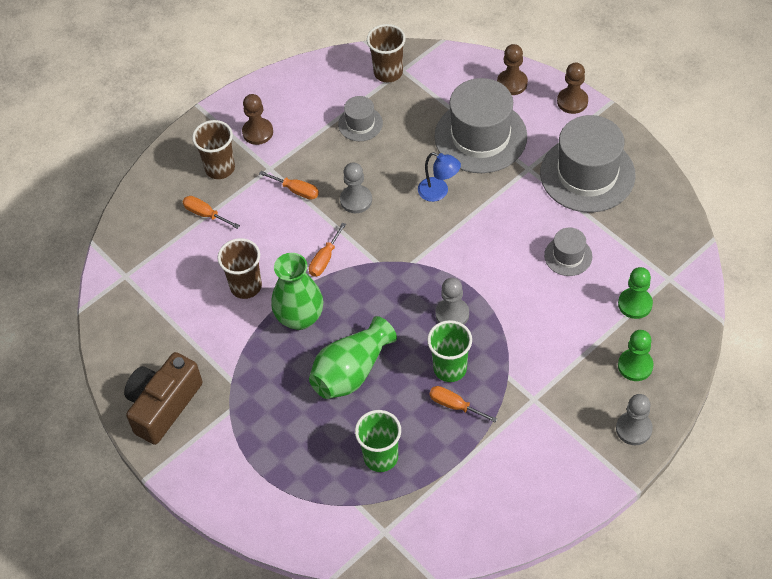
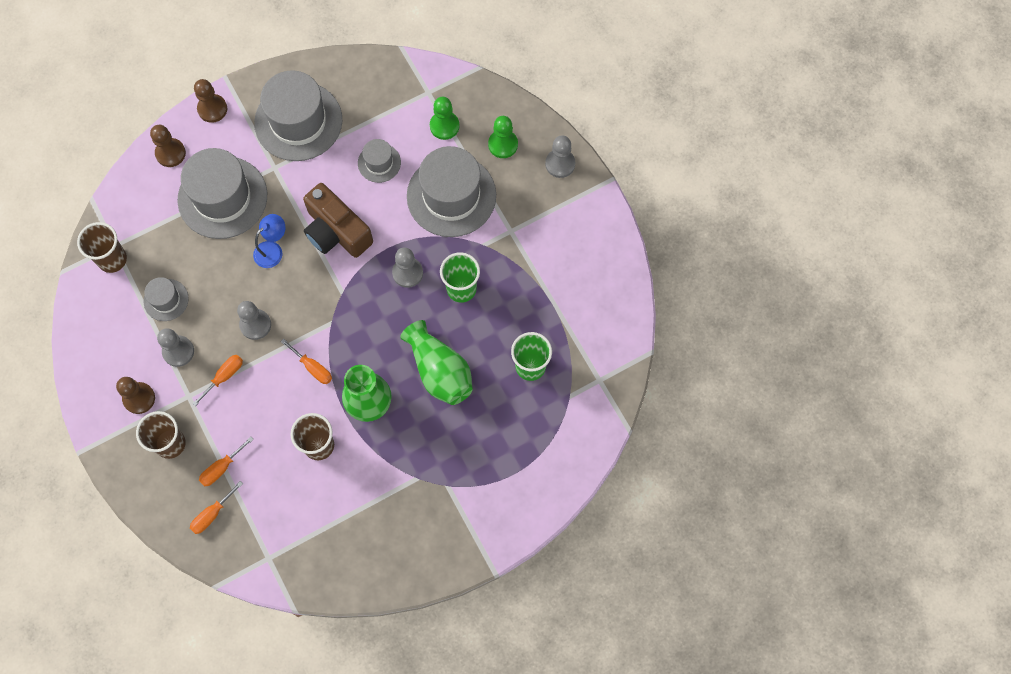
camera: 80 degrees left, 15 degrees up
(163, 405) = (424, 544): brown camera -> brown camera (336, 231)
(311, 148) = (178, 351): none -> grey pawn
(454, 405) = (498, 294): orange screwdriver -> orange screwdriver (212, 514)
(554, 331) = (451, 196): none -> grey hat

